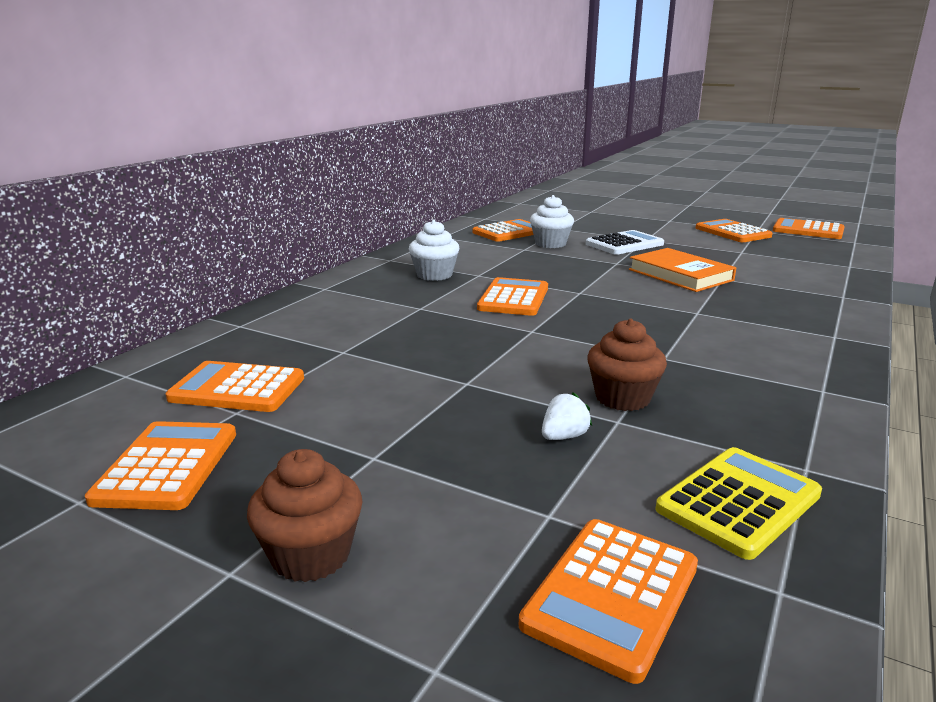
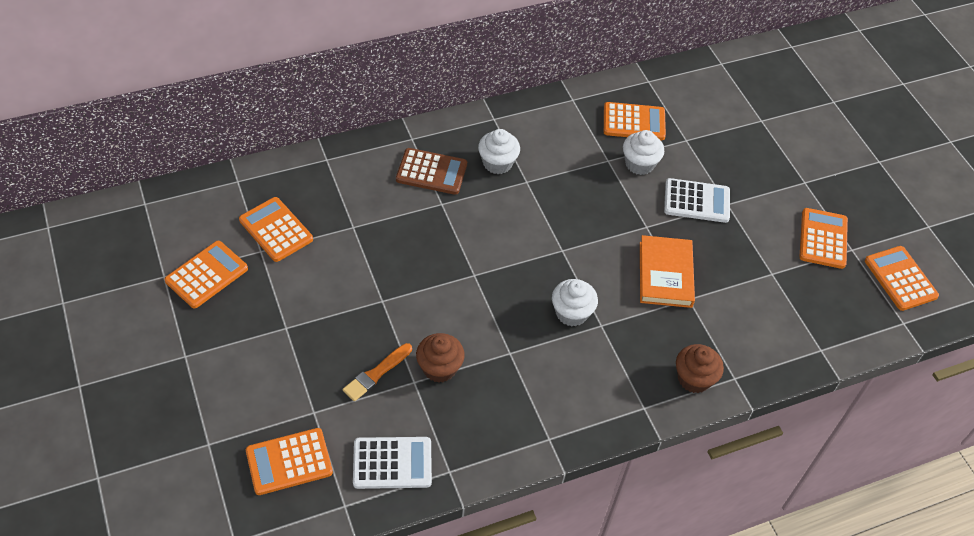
camera: 35 degrees right, 30 degrees up
(311, 555) = (215, 367): brown cupcake -> brown cupcake (694, 379)
(377, 297) = (431, 172): none -> brown calculator
(513, 298) = (510, 229): orange calculator -> none
(564, 436) = (376, 374): white strawberry -> orange brush
(660, 316) = (571, 313): none -> white cupcake
(738, 502) = (392, 463): yellow calculator -> white calculator

